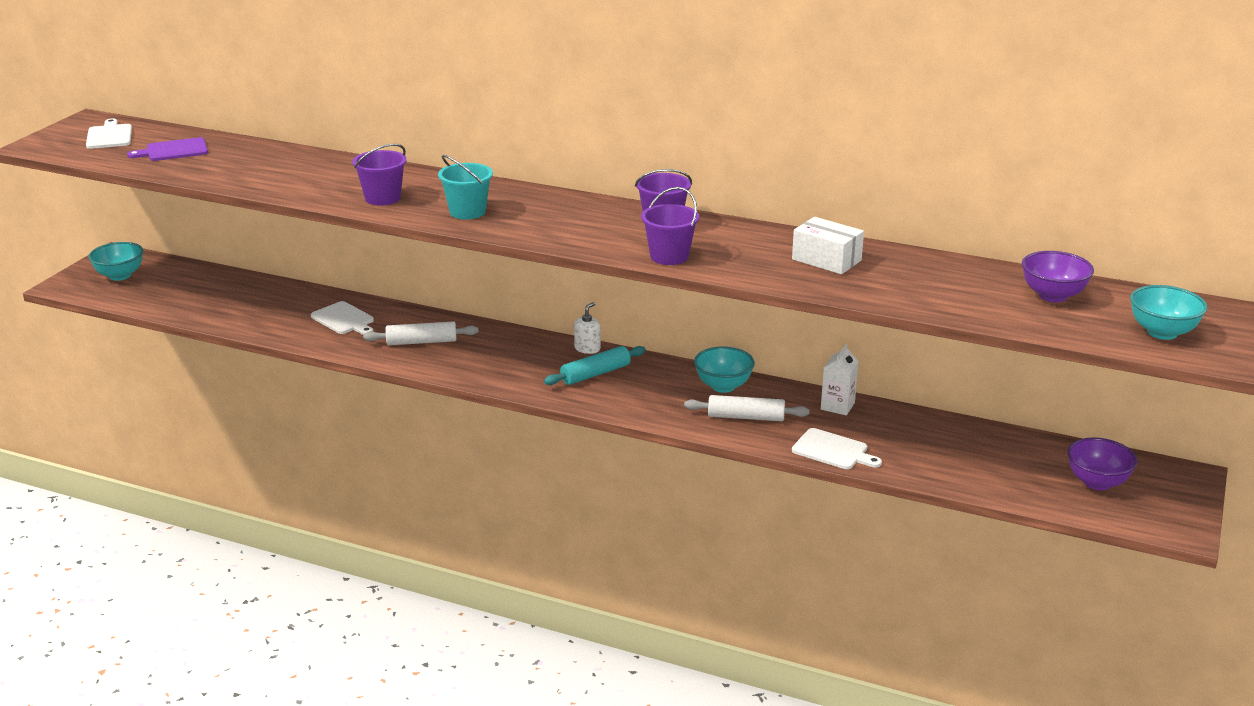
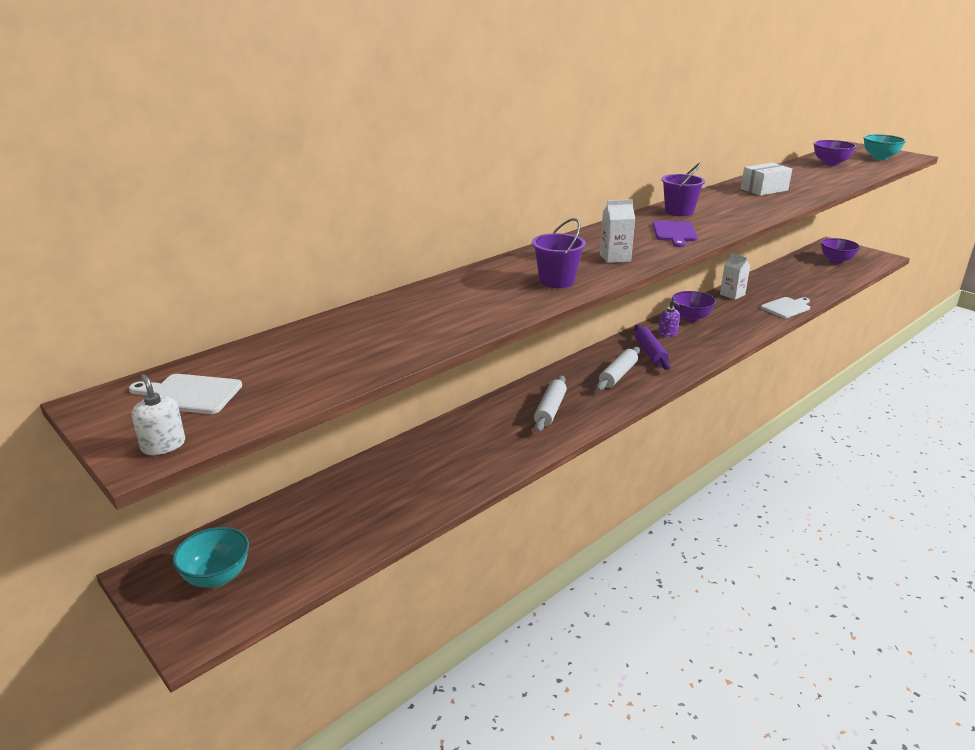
camera: 65 degrees left, 0 degrees up
(174, 150) = (303, 359): purple cutting board -> purple cutting board (674, 233)
(344, 319) = (475, 440): white cutting board -> none
(467, 212) = (615, 258): turquoise bucket -> white carton
(587, 348) = (608, 348): white soap dispenser -> white soap dispenser (163, 445)
(595, 374) = (650, 353): turquoise rolling pin -> purple rolling pin
(658, 377) = (667, 334): none -> purple soap dispenser
(669, 256) = (741, 219): purple bucket -> none
(723, 386) = (691, 318): turquoise bowl -> purple bowl
(746, 417) = (736, 320): white rolling pin -> white rolling pin (618, 375)

